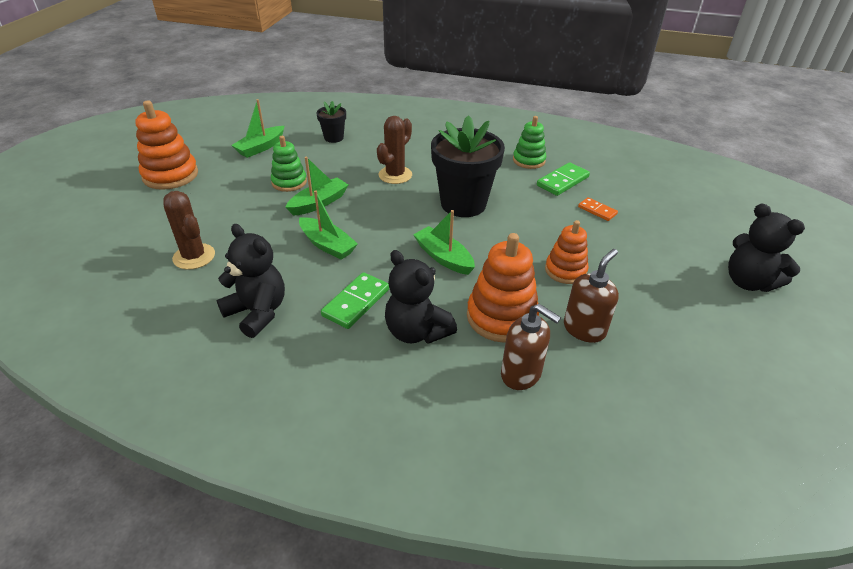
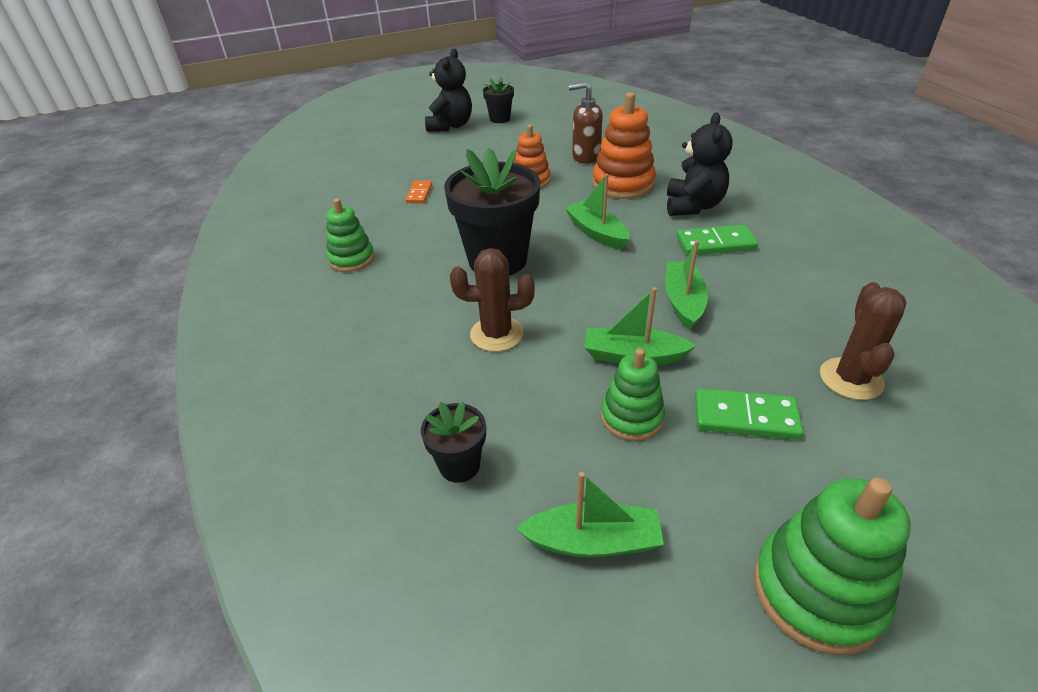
camera: 125 degrees left, 0 degrees up
(170, 175) = (817, 591): orange stacking toy -> green stacking toy
(257, 312) = (812, 282): black teddy bear -> none
(443, 257) = (597, 233): green boat -> green boat turned 135 degrees clockwise
(521, 374) = (660, 161): brown soap dispenser -> none
(562, 181) = (380, 225): green domino -> green domino (745, 417)
(748, 324) = (500, 119): none -> black flower pot

